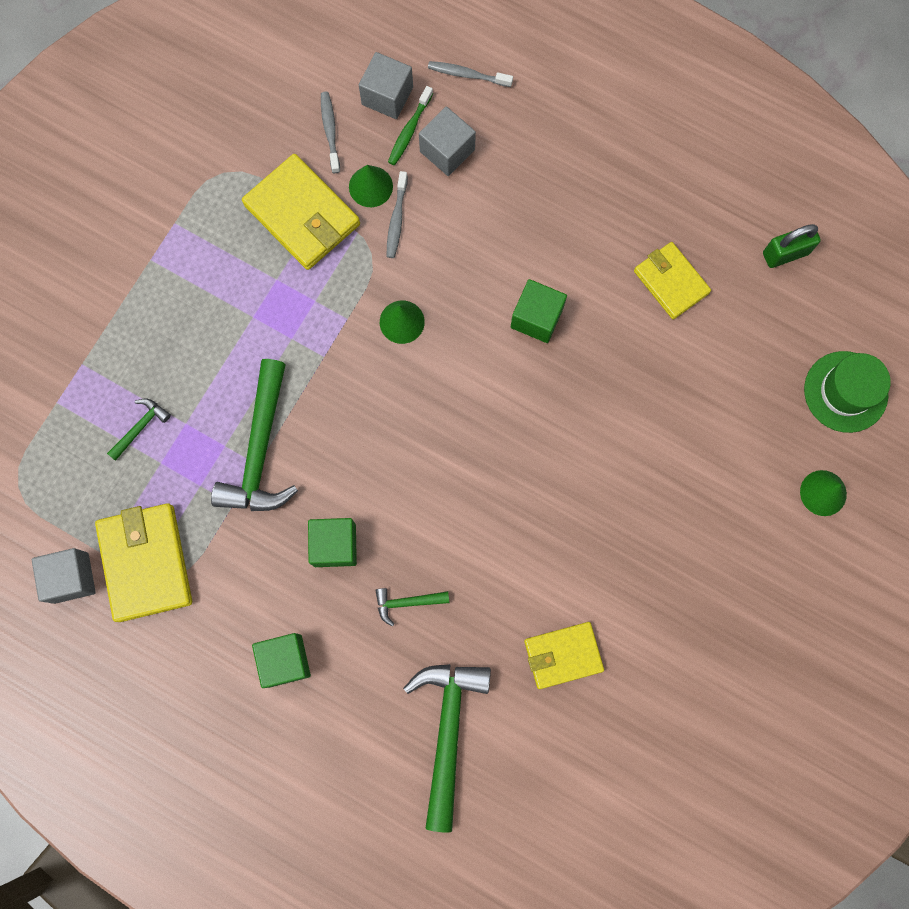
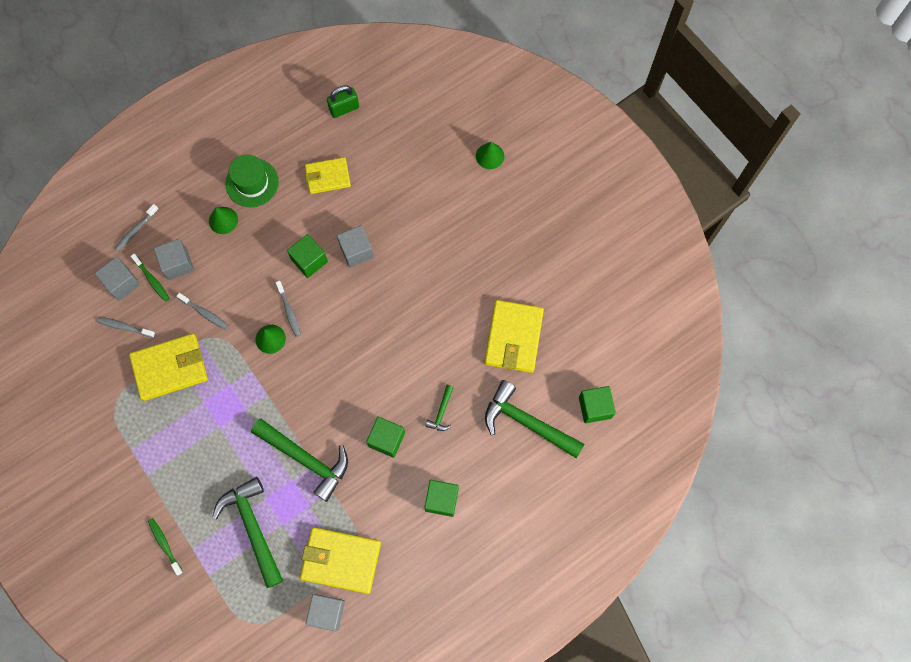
camera: 65 degrees left, 5 degrees down
(72, 328) = (165, 545): none -> green toothbrush
(140, 427) = (253, 527): green hammer -> green hammer, size x2.17
(370, 186) = (175, 319): green cone -> green cone (223, 220)
(452, 327) = (289, 311): none -> grey toothbrush
(515, 822) = (594, 407): none -> green cube
(563, 655) = (513, 337): yellow wallet -> yellow wallet, size x1.53
(582, 374) = (356, 251): none -> grey cube
(785, 253) = (344, 108): green padlock -> green padlock turned 60 degrees clockwise
(845, 392) = (439, 116): green hat -> green hat (252, 183)

